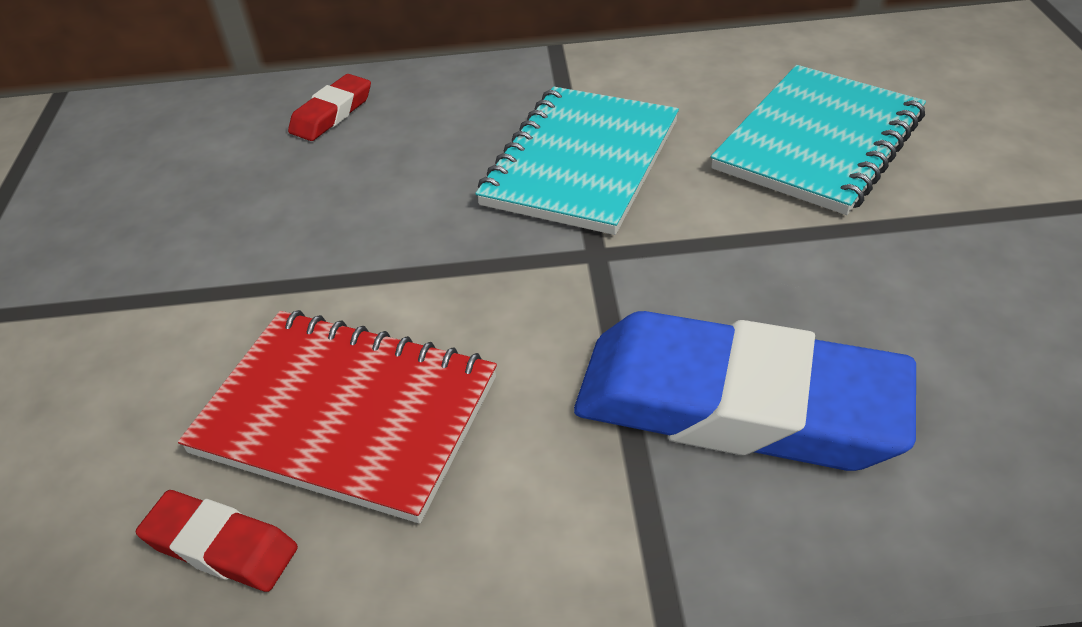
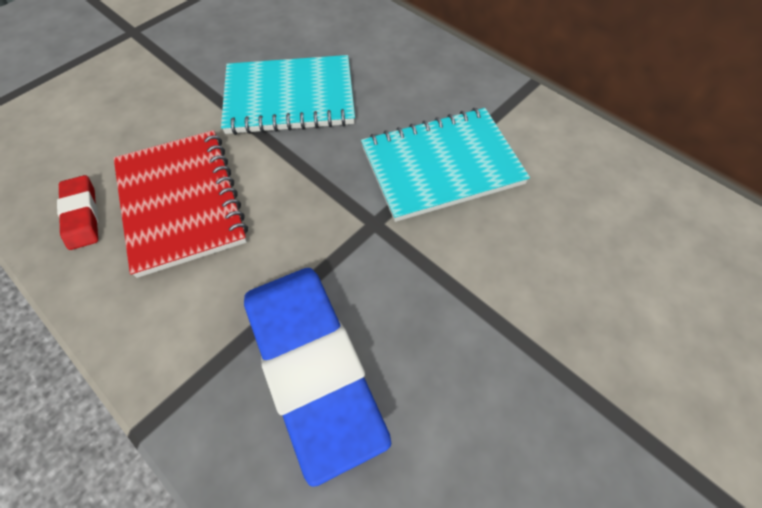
camera: 45 degrees right, 15 degrees up
(332, 114) = (374, 41): red eraser -> none
(819, 142) = (587, 270): turquoise notebook -> turquoise notebook (290, 98)

